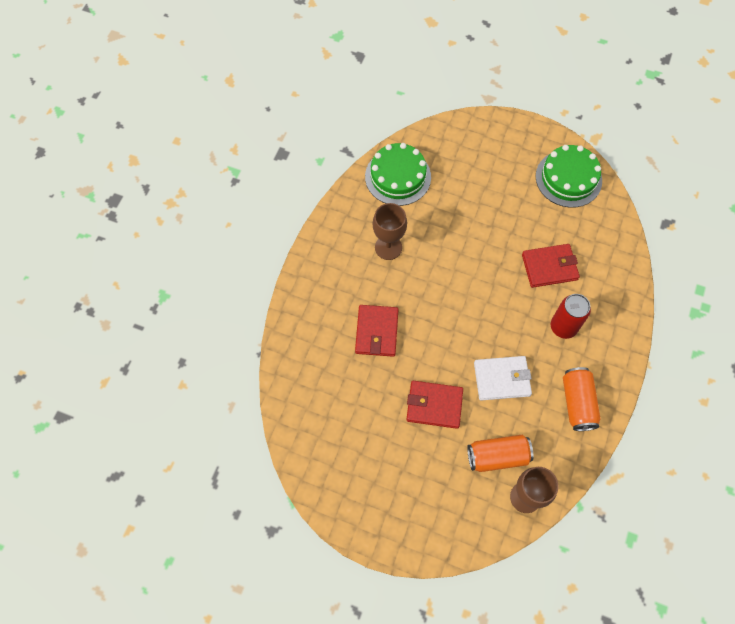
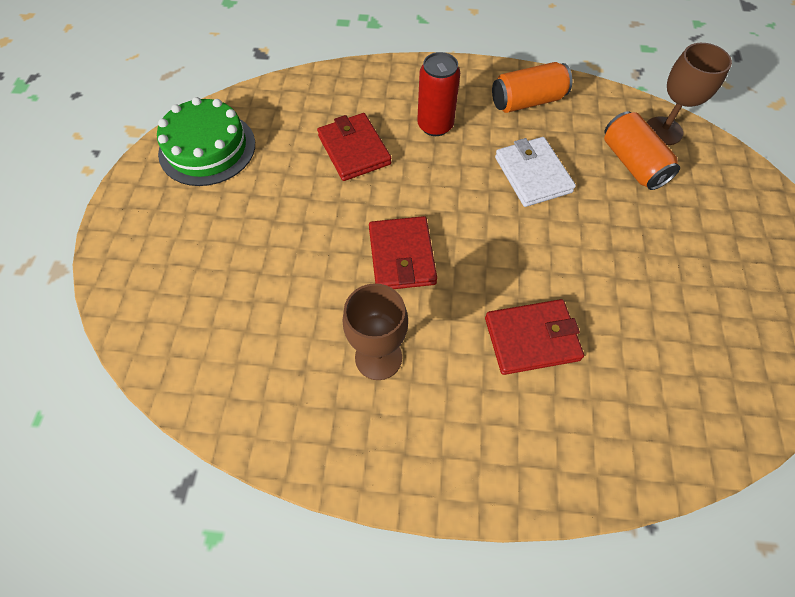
camera: 105 degrees left, 5 degrees down
(398, 177) = (234, 375): green cake -> none
(434, 405) = (605, 240): red wallet -> red wallet (402, 256)

